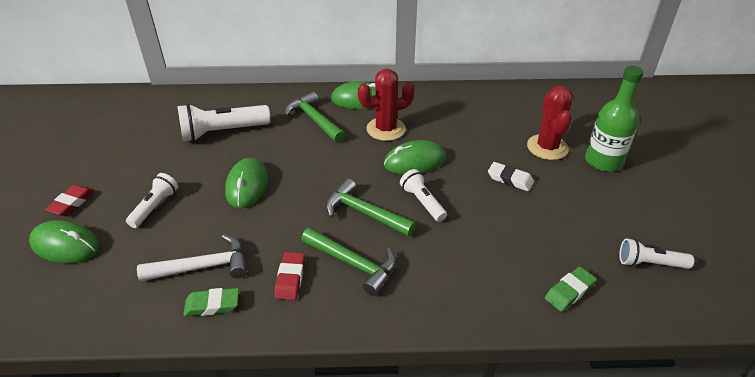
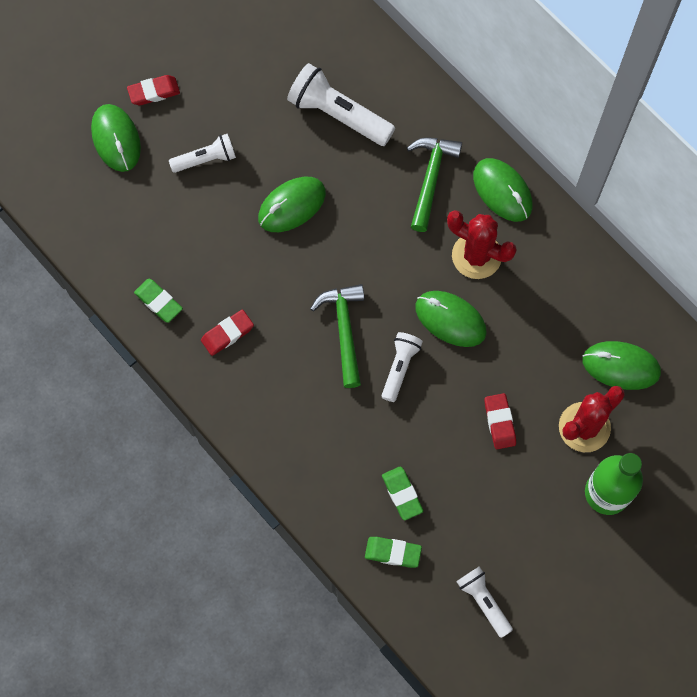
camera: 50 degrees right, 30 degrees up
(203, 267) = (183, 260): white hammer -> none
(353, 264) = (281, 368): green hammer -> none
(510, 179) = (499, 422): white eraser -> red eraser
(519, 115) = (621, 366): none -> green mouse
(522, 257) = (402, 494): none -> green eraser

